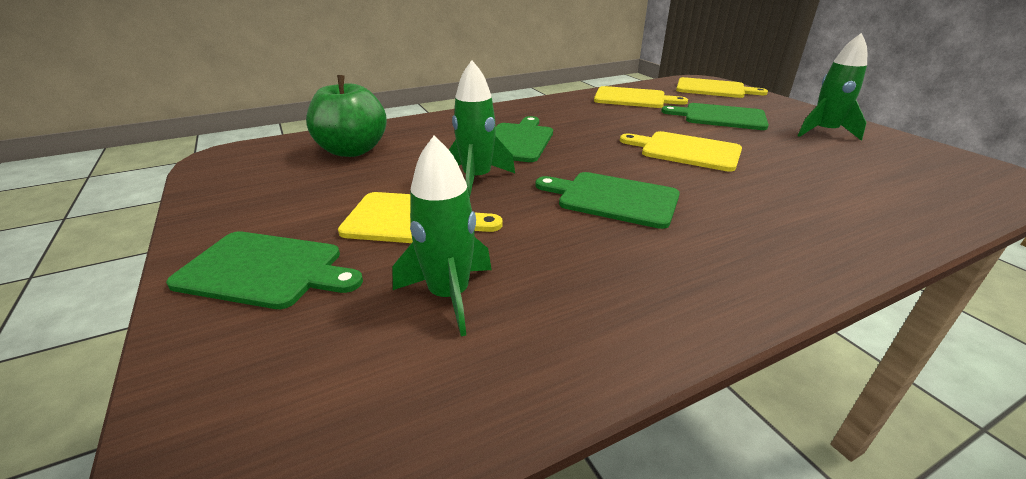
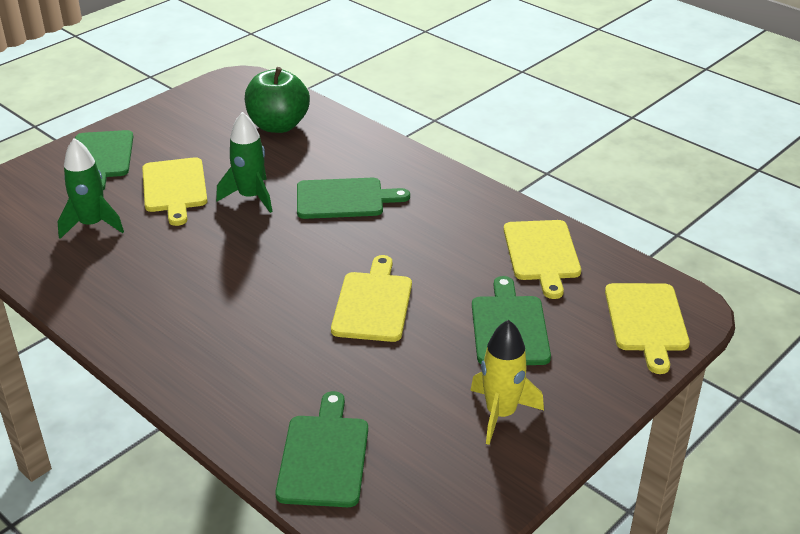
camera: 70 degrees right, 5 degrees up
(613, 198) = (241, 269): green cutting board -> green cutting board (324, 456)
(824, 132) = (500, 413): green rocket -> yellow rocket

